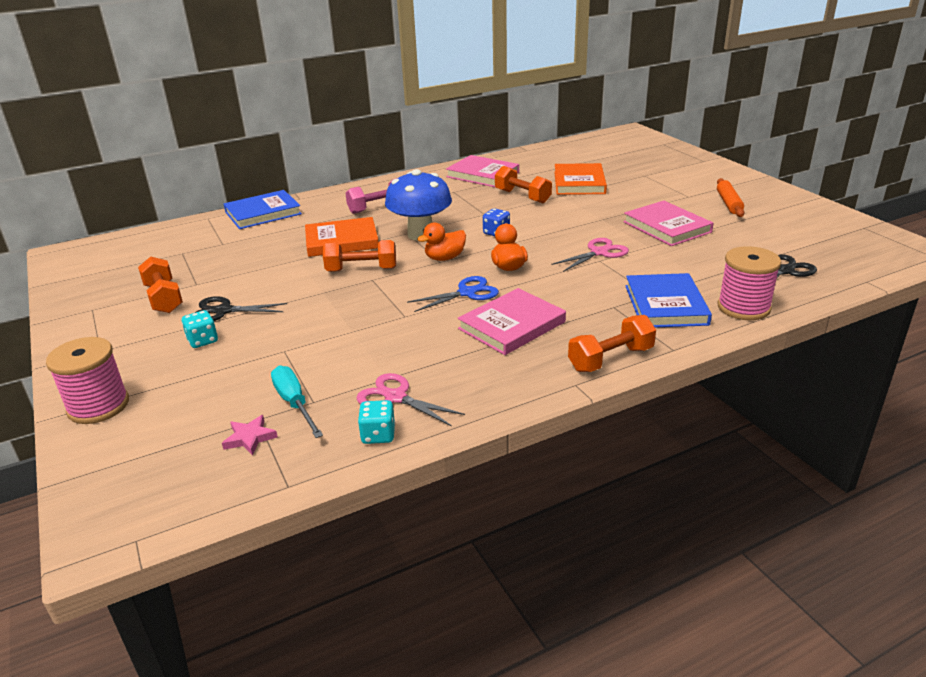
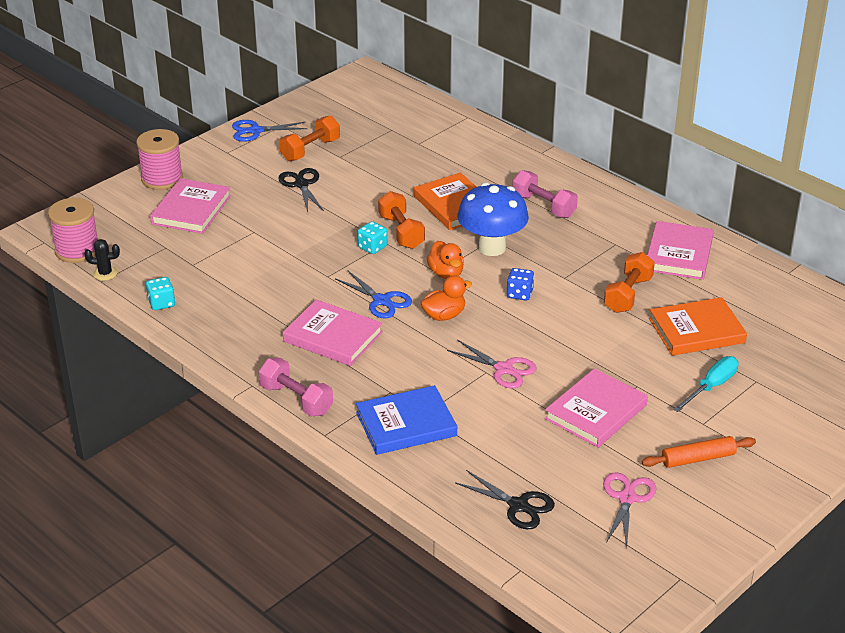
camera: 70 degrees right, 5 degrees up
(81, 327) = (255, 131): none -> blue scissors
(194, 390) = (191, 210): none -> pink book
(202, 340) = (255, 190): turquoise dice -> turquoise dice (372, 247)
(250, 438) = (144, 251): pink star -> none
(263, 213) = (494, 143): blue book -> none
(273, 480) = (105, 273): none -> black cactus
(294, 403) = (188, 257): turquoise screwdriver -> turquoise screwdriver (711, 387)
(395, 397) = (208, 300): pink scissors -> pink scissors (627, 498)
(444, 258) = (446, 273): orange duck -> orange duck turned 150 degrees counterclockwise
(611, 359) = (296, 400): orange dumbbell -> pink dumbbell
(743, 307) = (420, 476): pink spool -> pink spool (77, 250)

